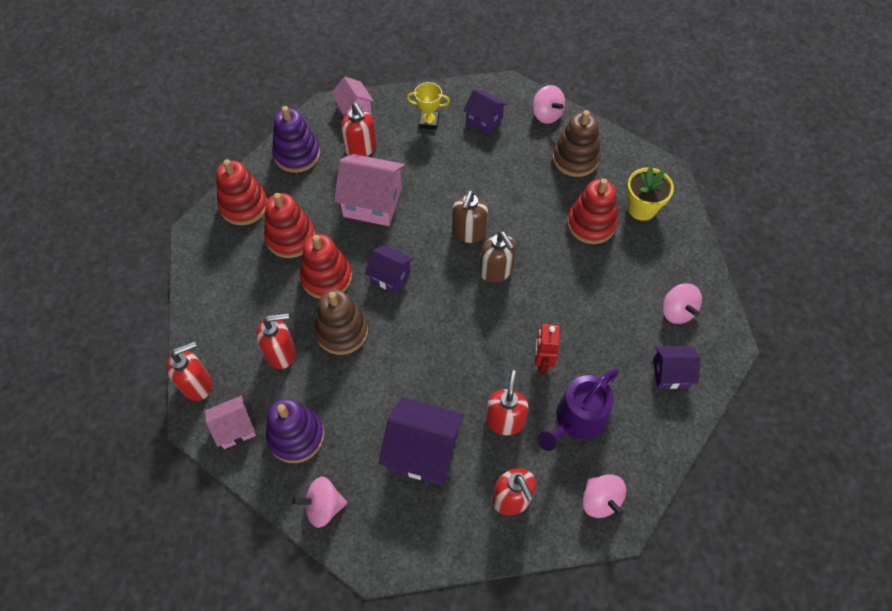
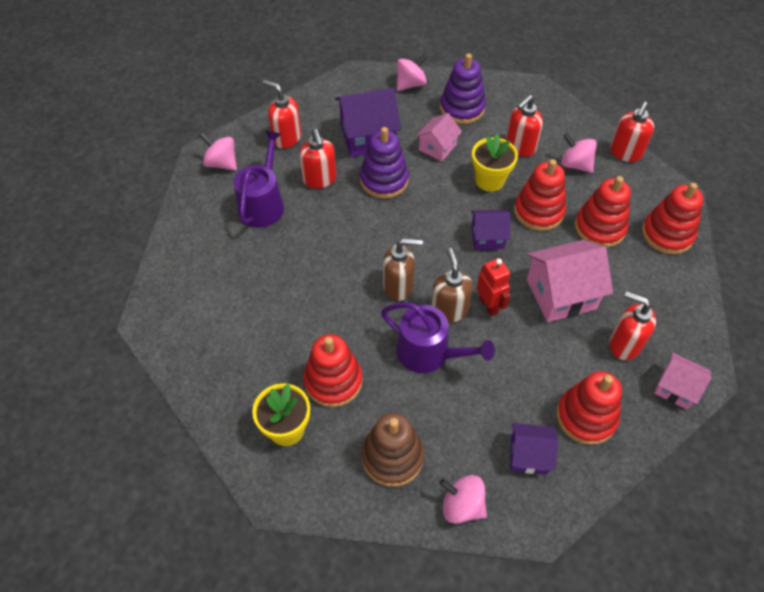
camera: 150 degrees right, 5 degrees down
(197, 384) = (557, 105): red soap dispenser -> red soap dispenser (625, 153)
(235, 428) = (506, 95): pink house -> pink house (437, 147)
(297, 154) = (676, 305): purple stacking toy -> purple stacking toy (384, 180)
(342, 331) = (489, 180): brown stacking toy -> yellow flower pot
(429, 122) = (586, 417): yellow trophy -> red stacking toy
(496, 271) = (398, 286): brown soap dispenser -> brown soap dispenser turned 150 degrees clockwise
(506, 209) = (429, 353): none -> purple watering can
(542, 362) = (313, 231): red robot -> red robot (489, 305)
(670, 373) = (196, 272): purple house -> none
(677, 311) = (208, 330): pink spinning top -> pink spinning top (575, 164)

